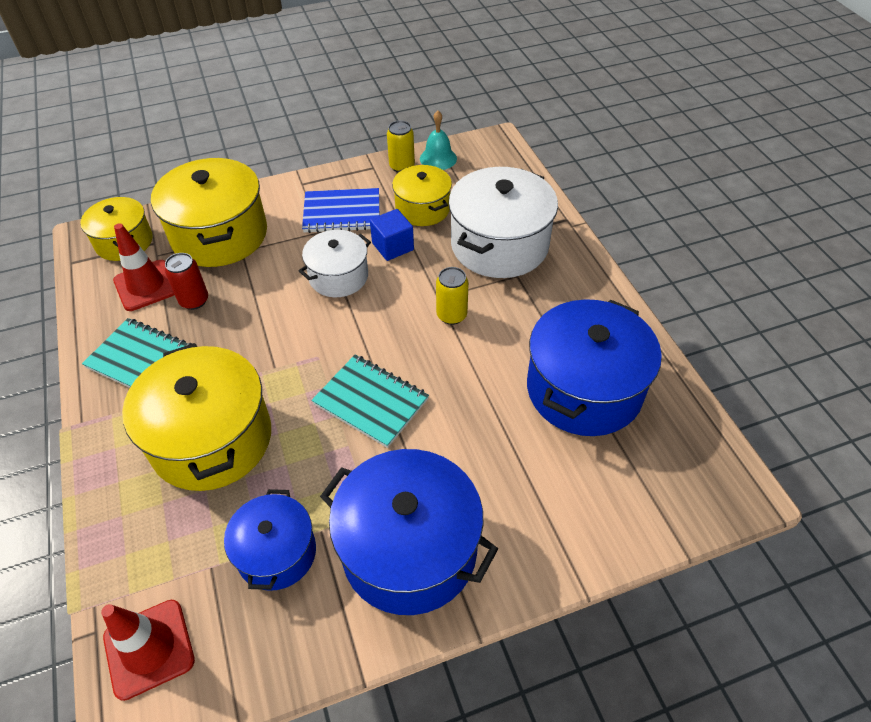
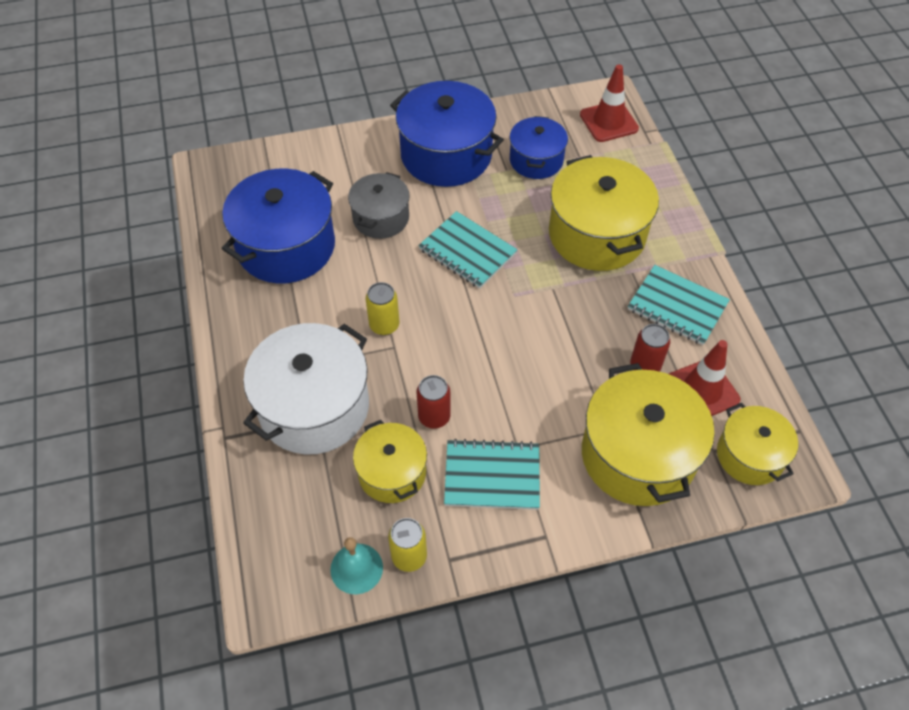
camera: 175 degrees left, 5 degrees up
(338, 276) = (495, 381): white pot -> none
(342, 213) = (492, 476): blue notebook -> turquoise notebook
(393, 246) = (434, 417): blue cube -> red can
(482, 437) = (381, 218): none -> grey pot

